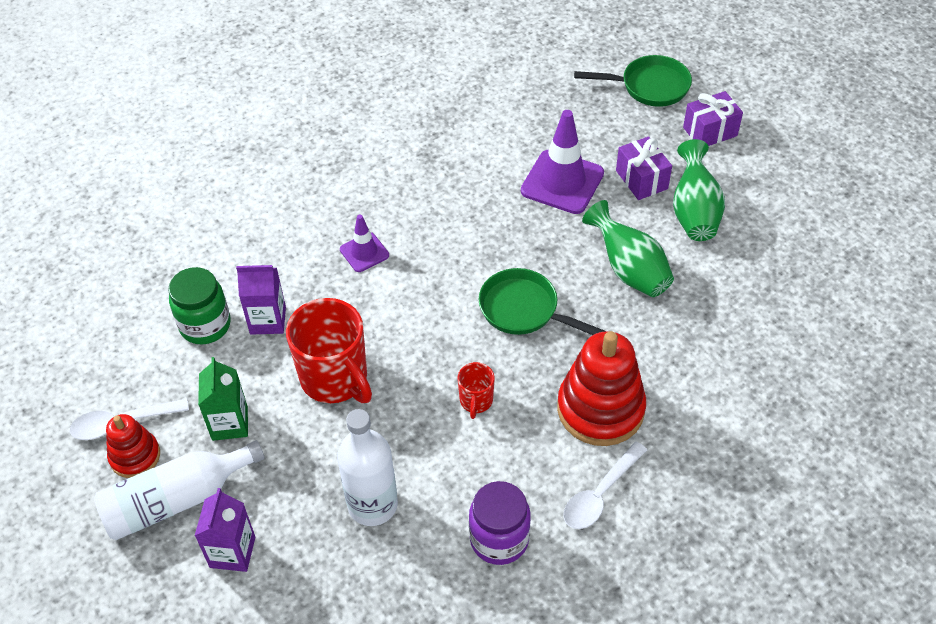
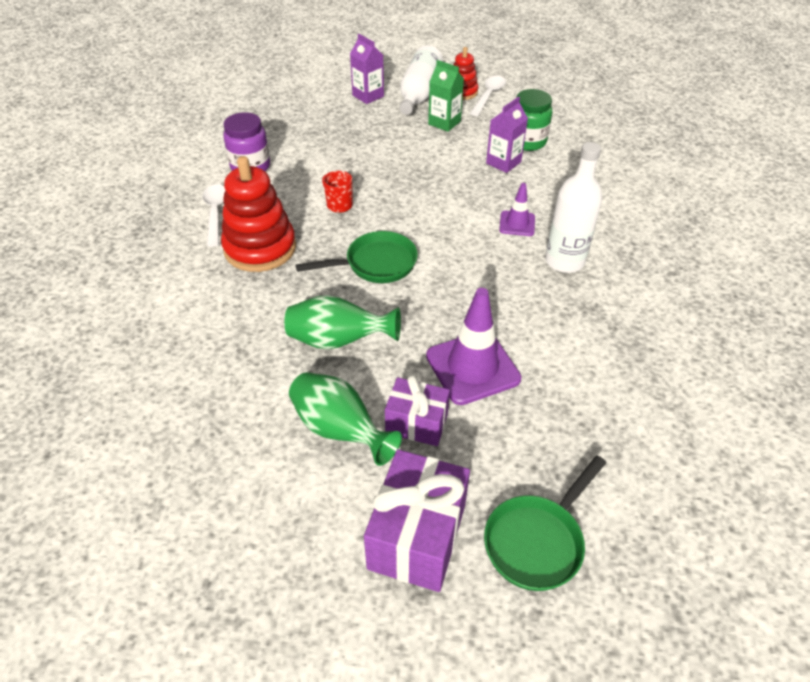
camera: 130 degrees right, 5 degrees down
(335, 379) = (427, 165): red mug -> none
(372, 505) = (331, 141): white bottle -> white bottle (564, 261)
(710, 131) = (417, 536): purple gift -> purple gift, size x1.58

